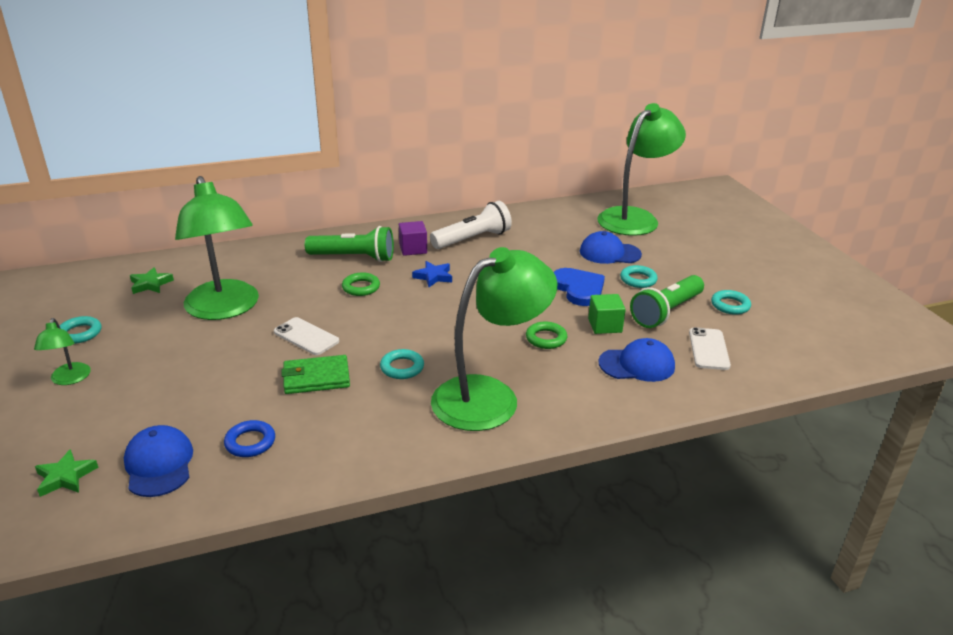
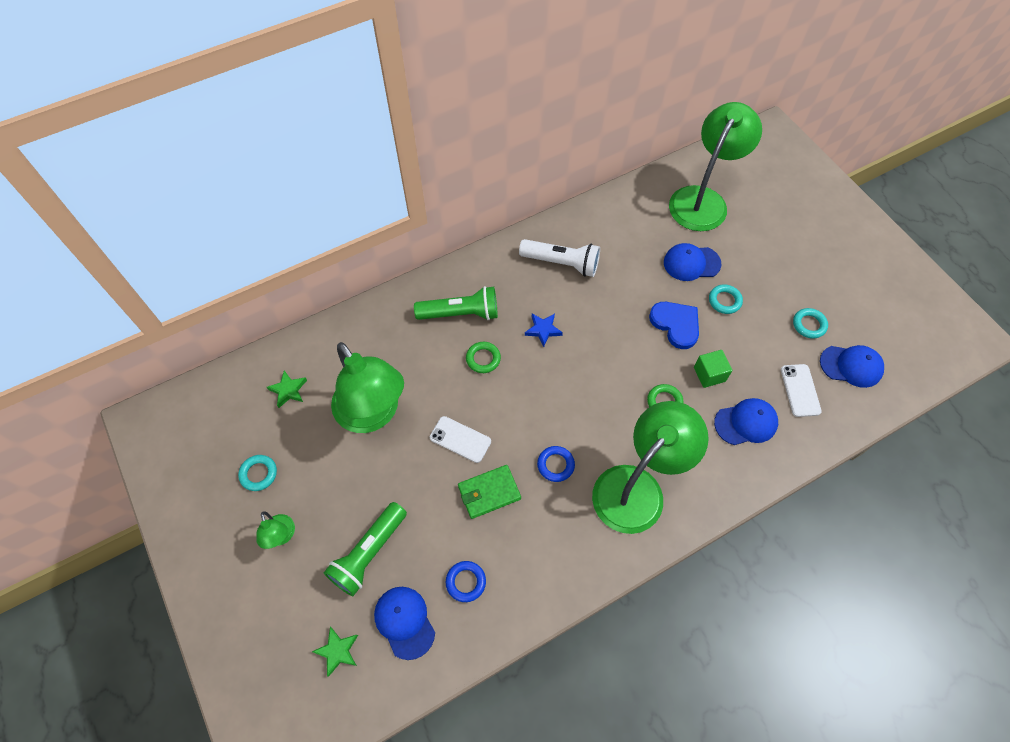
camera: 10 degrees left, 30 degrees up
(402, 367) = (555, 465): turquoise ring -> blue ring
(413, 249) = (511, 289): purple cube -> none
(472, 239) = (561, 263): white flashlight -> white flashlight turned 60 degrees clockwise
(666, 312) = (757, 345): green flashlight -> green flashlight (369, 553)
(774, 339) = (851, 366): none -> blue cap

